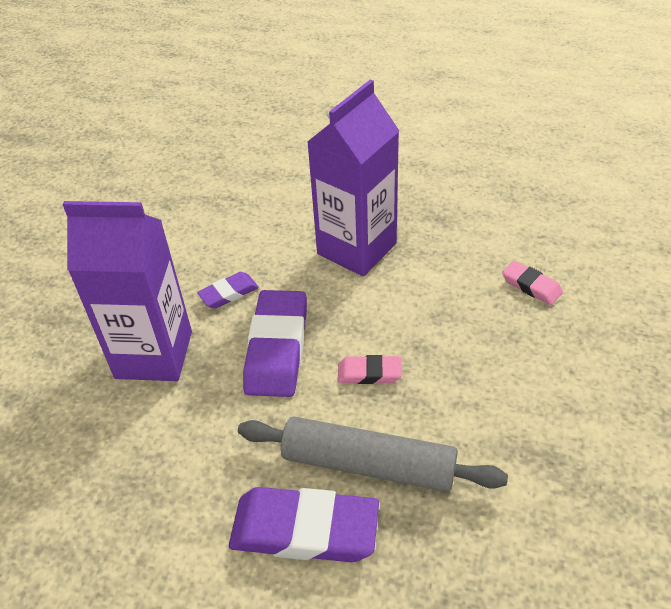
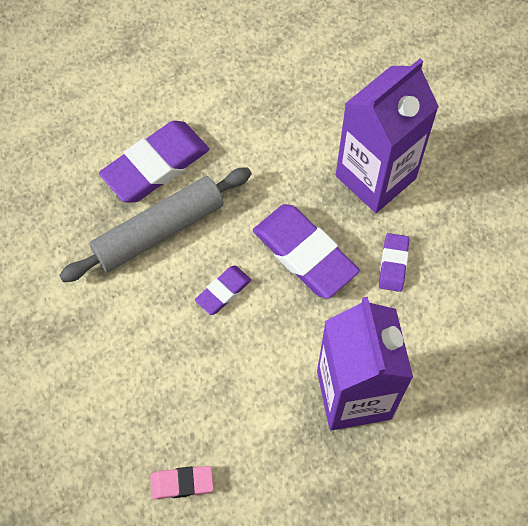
camera: 130 degrees right, 20 degrees up
(369, 373) = (223, 291): pink eraser -> purple eraser

